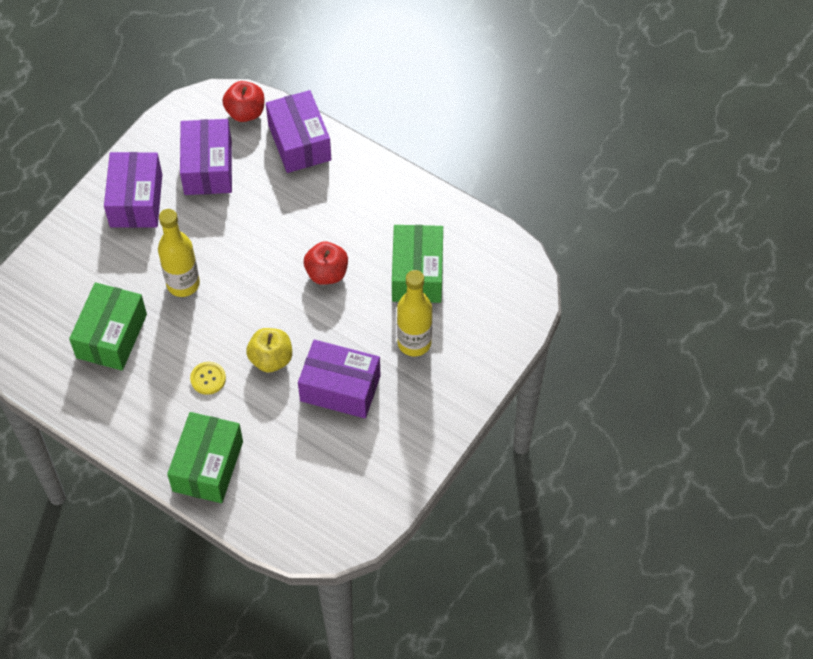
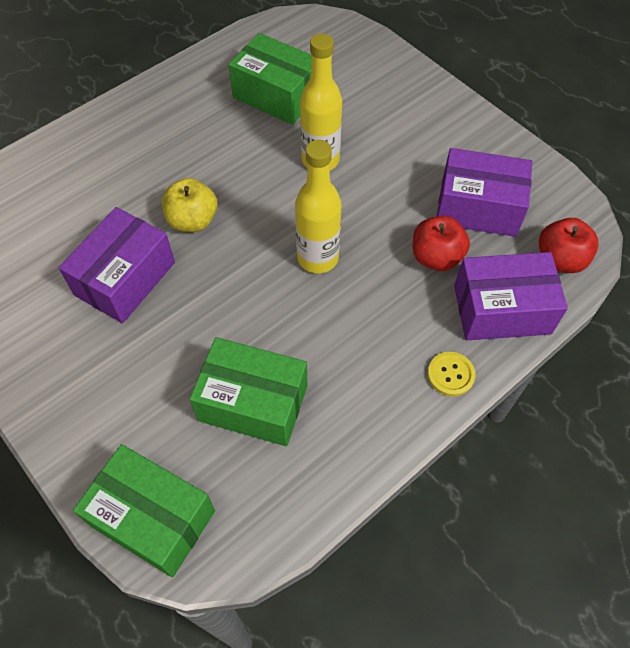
camera: 105 degrees right, 0 degrees up
(136, 200) = (444, 137): purple box -> none
(208, 378) = (193, 162): yellow button -> yellow button (450, 374)
(208, 466) = (92, 146): green box -> green box (153, 518)
(327, 273) = (289, 298): red apple -> red apple (436, 257)
(414, 343) = (151, 373): yellow bottle -> yellow bottle (317, 258)

